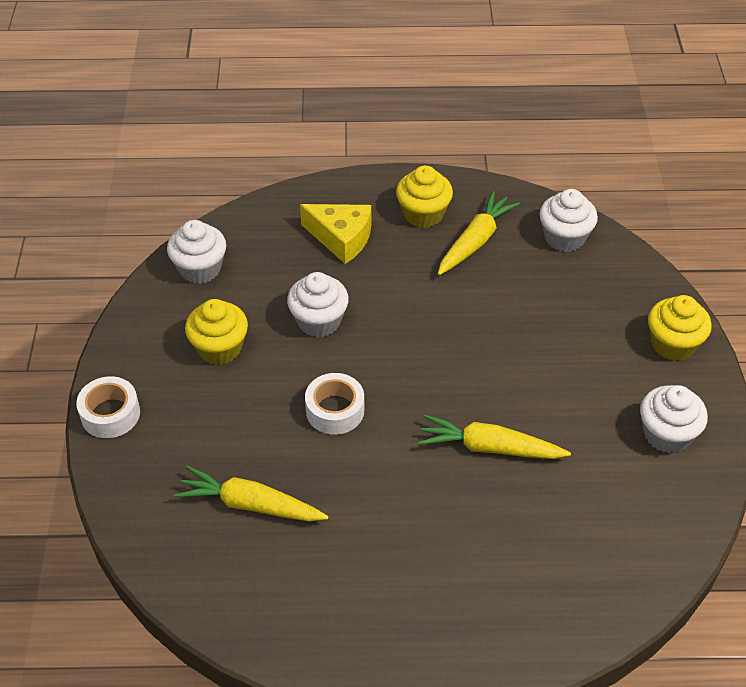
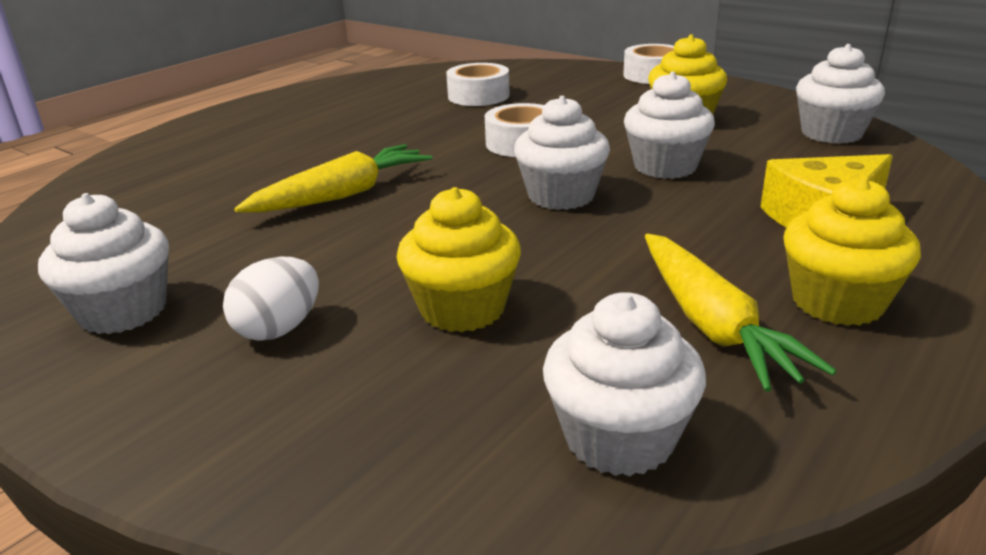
camera: 130 degrees right, 20 degrees down
(250, 504) = (478, 96): yellow carrot -> white tape
(400, 346) = (561, 196): none -> white cupcake
(615, 366) = (279, 329): none -> white egg
(673, 344) = (204, 416): yellow cupcake -> yellow cupcake (462, 309)

